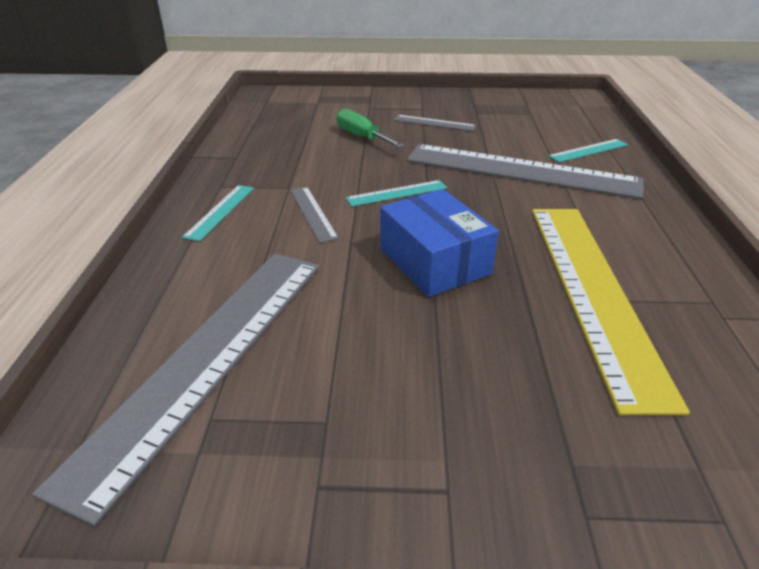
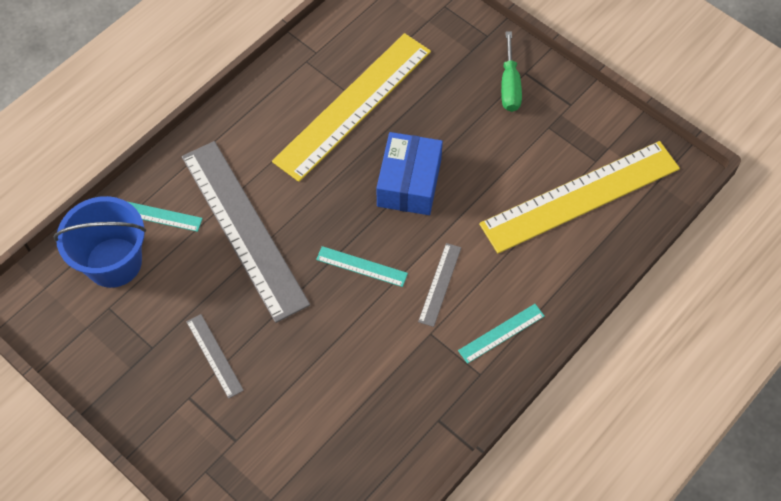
camera: 140 degrees left, 25 degrees up
(207, 358) = (580, 196): grey ruler -> yellow ruler
(362, 137) = (304, 377): green screwdriver -> green screwdriver (509, 86)
(566, 125) = (114, 262): none -> blue bucket

